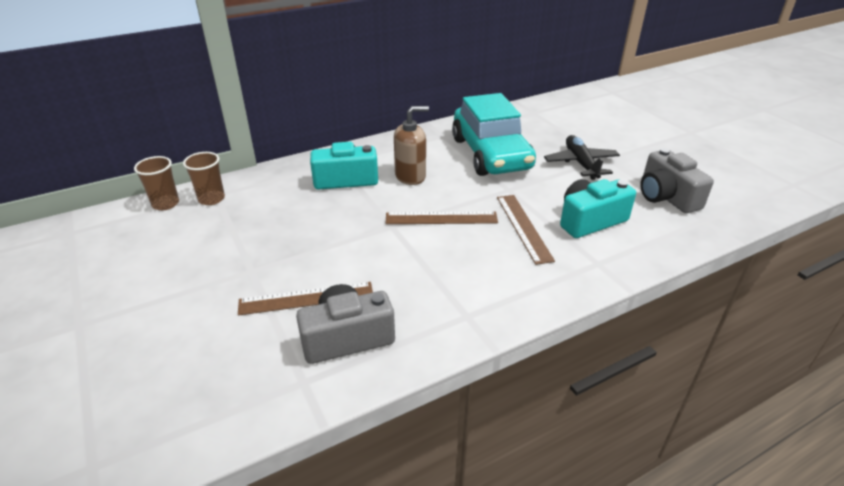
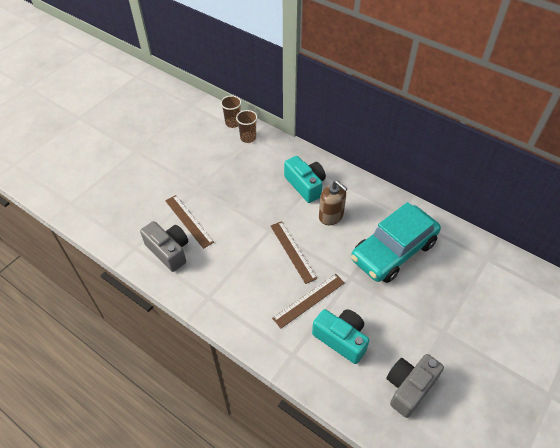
camera: 65 degrees right, 15 degrees up
(581, 163) = (421, 314): black plane -> none

